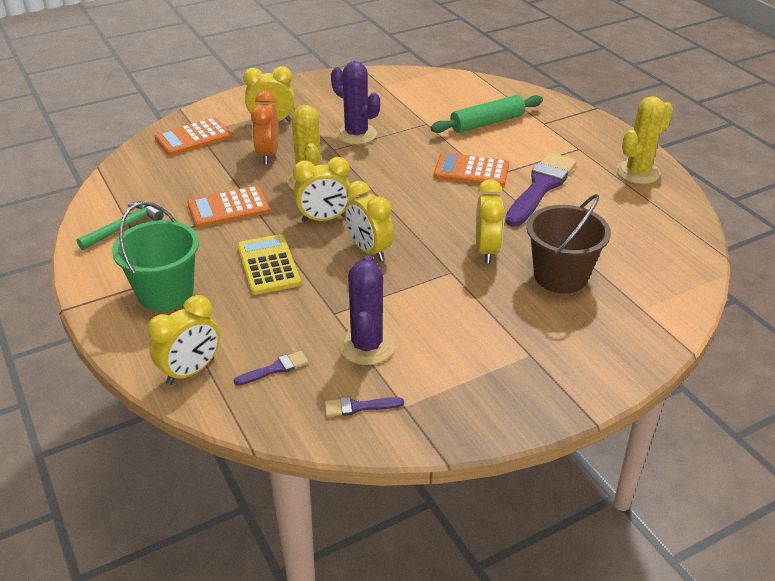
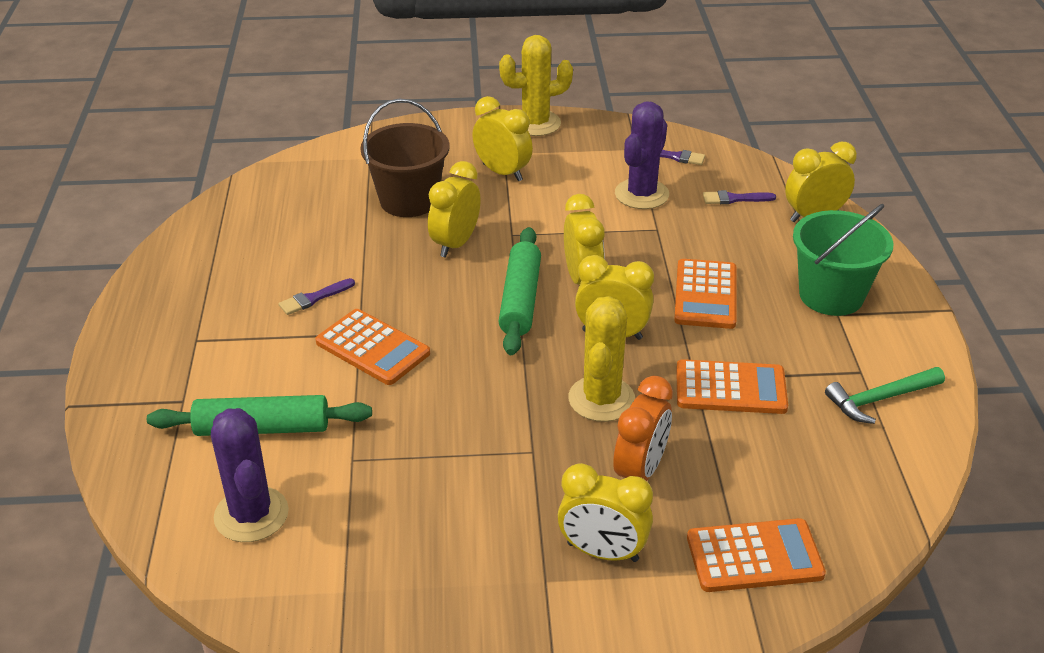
camera: 155 degrees left, 0 degrees up
(268, 265) = (705, 295): yellow calculator -> orange calculator
(356, 134) = (478, 471): purple cactus -> purple cactus (251, 515)
(403, 224) = (520, 300): none -> green rolling pin
(511, 330) = (502, 172): none -> yellow clock
(541, 187) = (313, 298): purple brush -> purple brush, size x0.45
(638, 172) = (176, 282): yellow cactus -> yellow cactus (535, 123)

